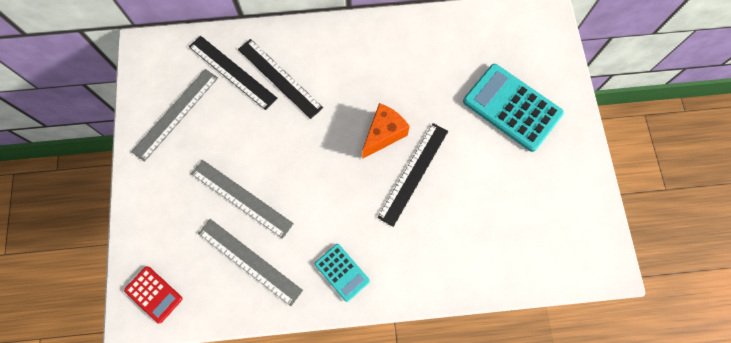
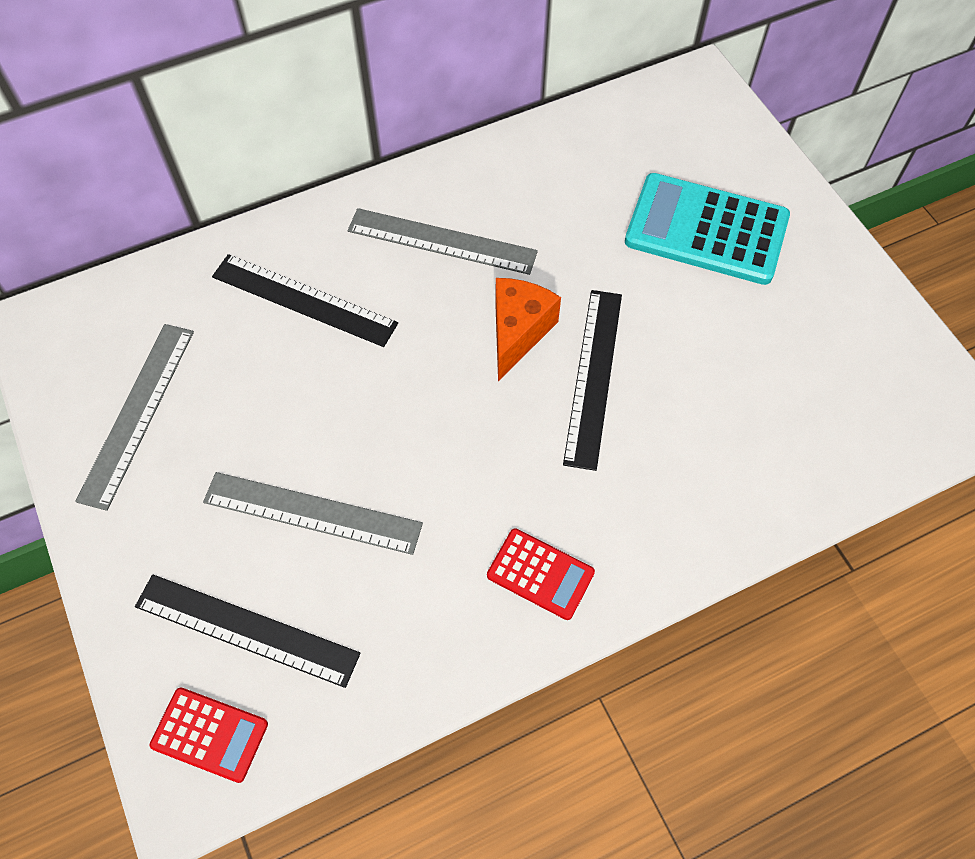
camera: 20 degrees left, 10 degrees down
(232, 72) = (216, 315): black ruler -> black ruler (246, 630)
(249, 261) = (369, 613): grey ruler -> grey ruler (442, 241)
(342, 272) = (540, 574): turquoise calculator -> red calculator

